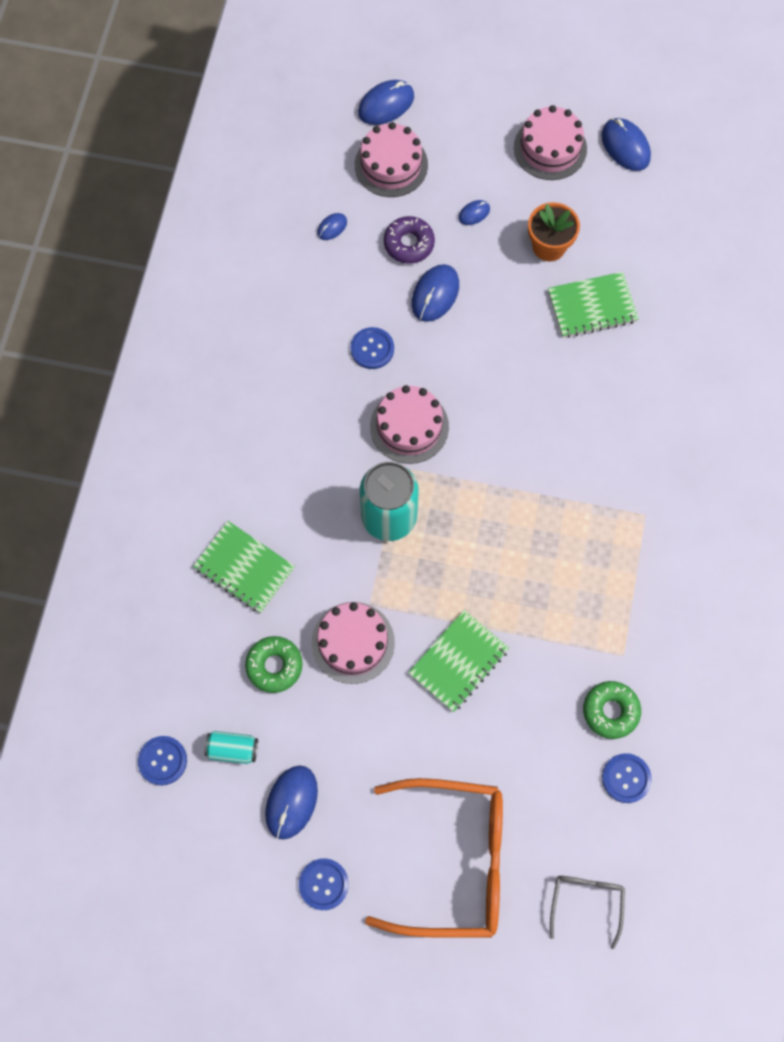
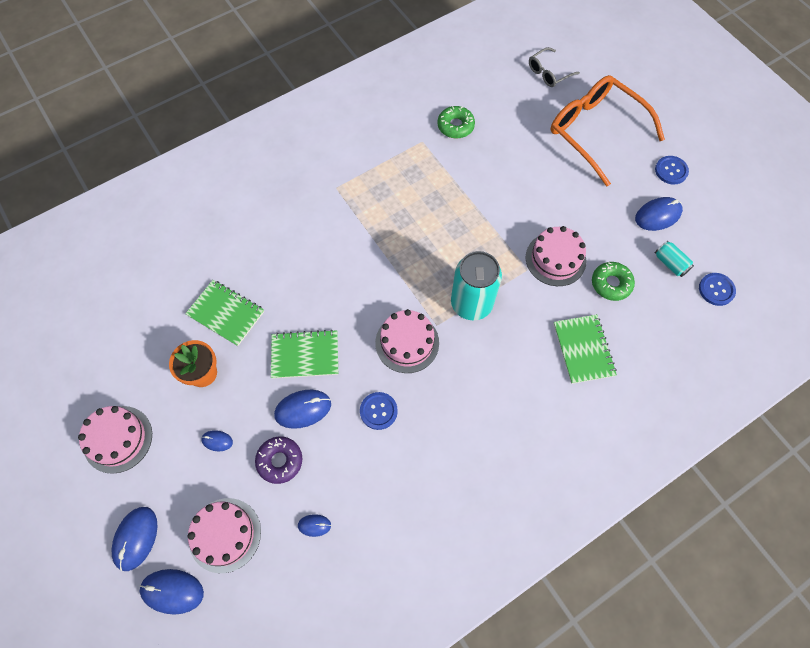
camera: 135 degrees left, 5 degrees down
(458, 661) = (507, 205): green notebook -> green notebook (305, 355)
(625, 146) = (76, 392): blue mouse -> blue mouse (135, 538)
(626, 778) = (479, 98): blue button -> none

